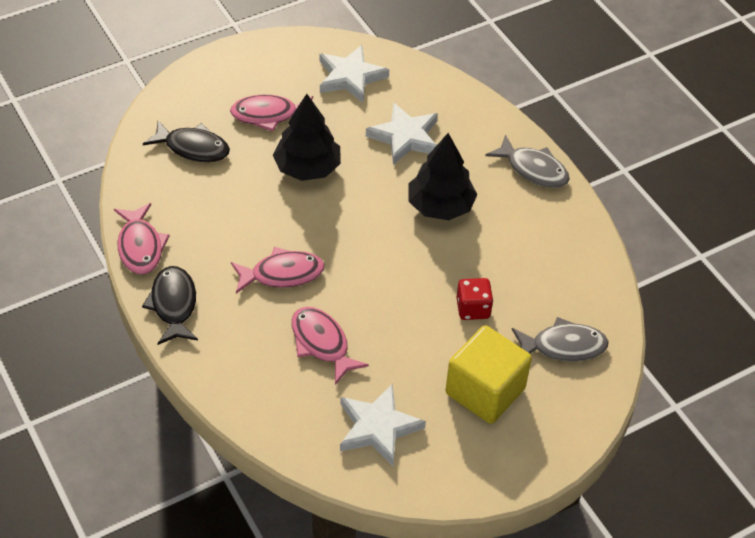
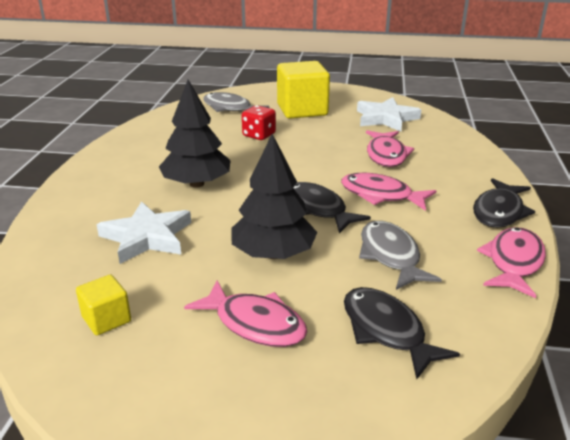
camera: 140 degrees left, 20 degrees down
(317, 228) = (318, 209): none -> black fish
(350, 77) = (106, 319): white star -> yellow cube
(533, 169) = (90, 175): grey fish -> grey fish (390, 256)

